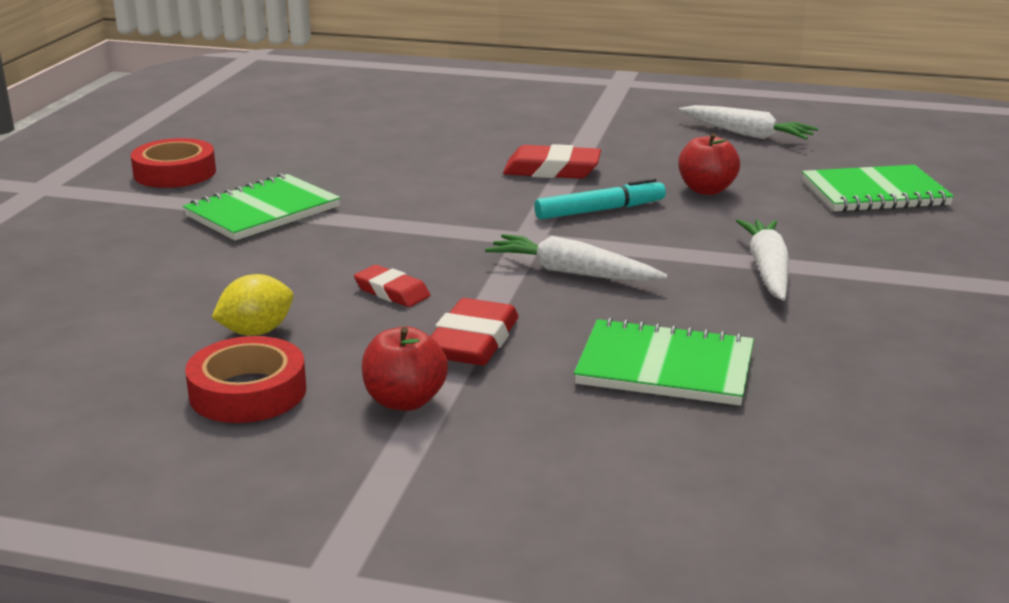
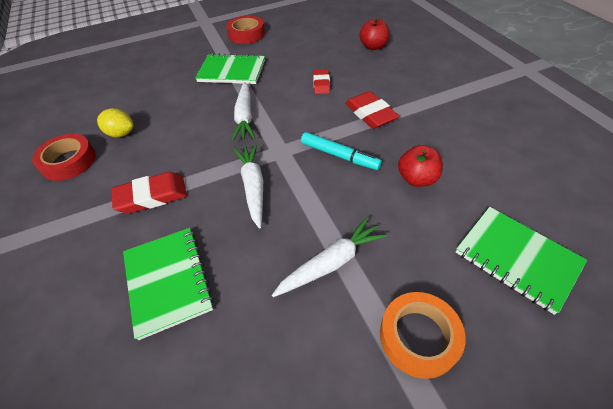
camera: 55 degrees right, 25 degrees up
(392, 292) = (184, 145): red eraser -> red eraser (321, 84)
(405, 401) = (82, 208): red apple -> red apple (373, 47)
(747, 134) = (526, 151): white carrot -> white carrot (245, 117)
(911, 263) = (418, 337): none -> orange tape

